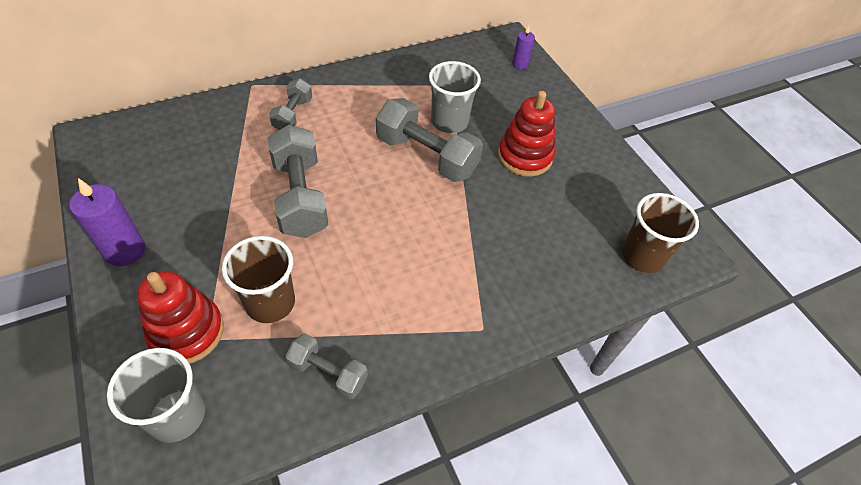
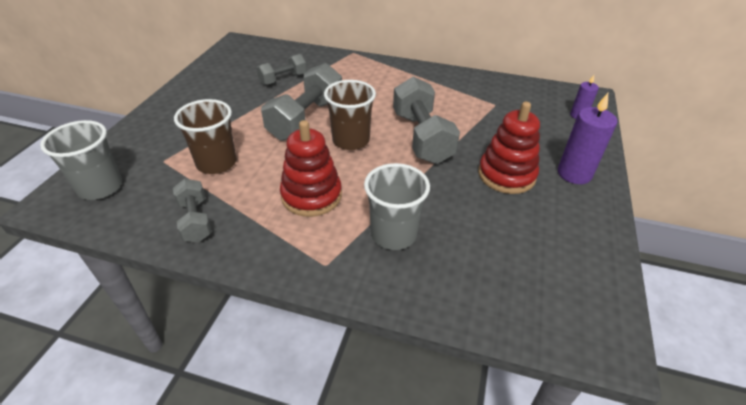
camera: 45 degrees right, 10 degrees down
(125, 250) = (184, 98): purple candle -> purple candle (574, 174)
(187, 332) = (159, 151): red stacking toy -> red stacking toy (311, 196)
(293, 115) = (358, 76): grey dumbbell -> grey dumbbell (283, 79)
(449, 122) = (467, 125): grey cup -> grey cup (393, 234)
(642, 256) = (541, 308): brown cup -> brown cup (351, 140)

